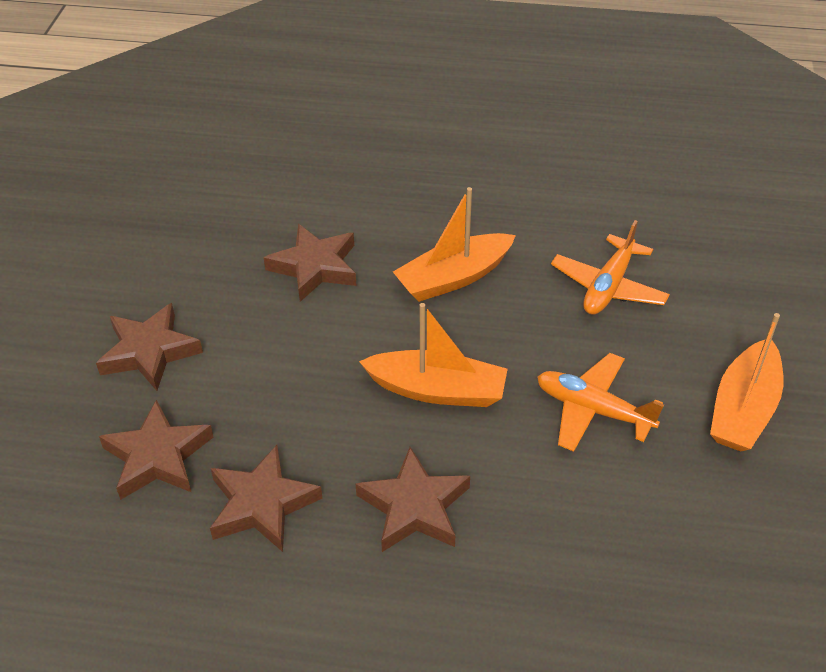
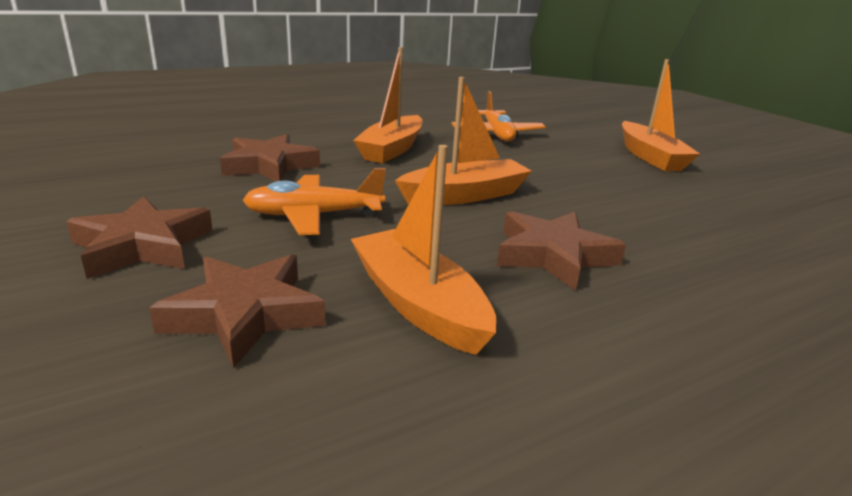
camera: 40 degrees left, 20 degrees down
(262, 504) = (418, 304): brown star -> orange boat
(593, 410) = (579, 177): orange plane -> orange plane (314, 215)

